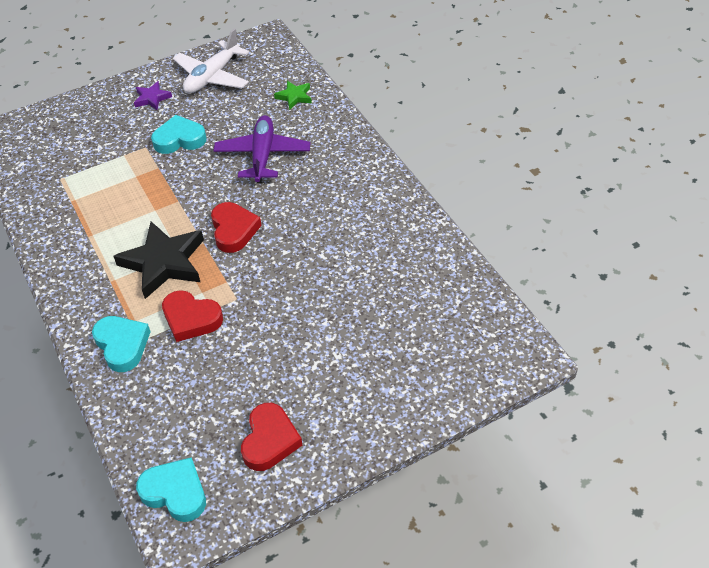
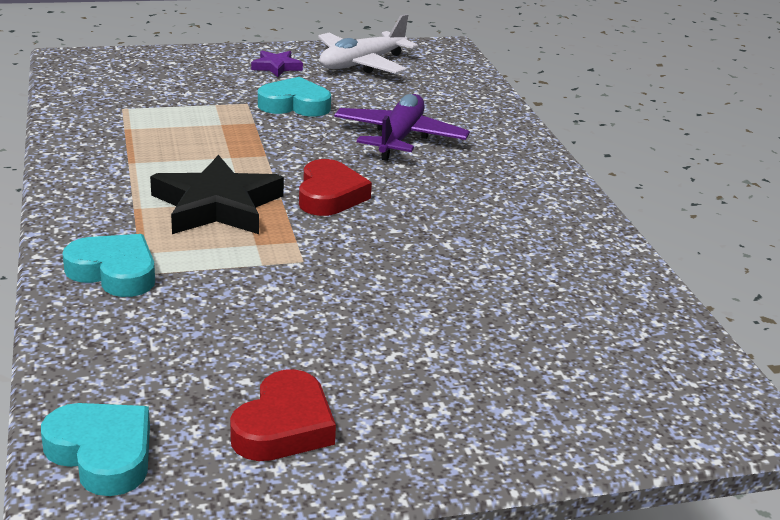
camera: 10 degrees right, 20 degrees down
(122, 345) = (114, 272): turquoise heart -> turquoise heart turned 45 degrees counterclockwise
(191, 319) = (227, 267): red heart -> none
(294, 97) = (463, 98): green star -> none

